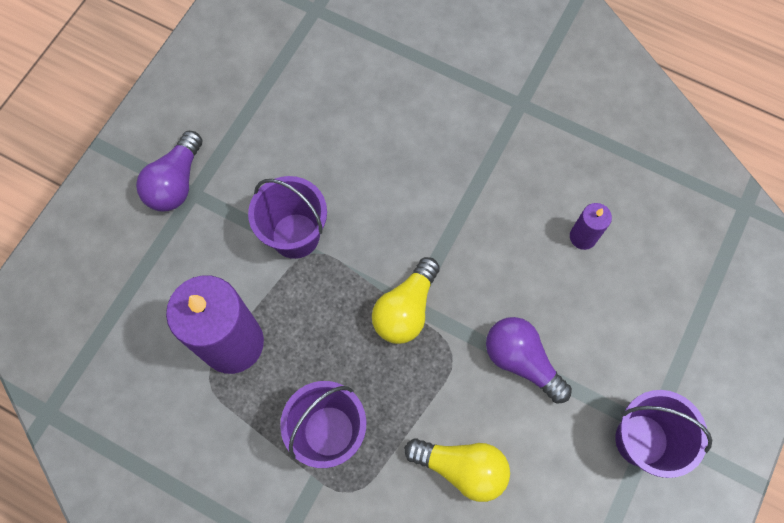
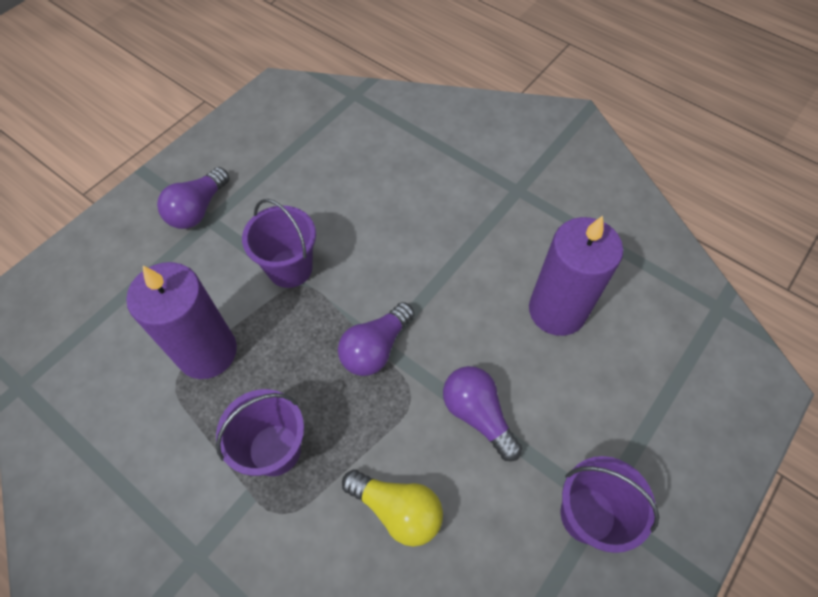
camera: 10 degrees right, 10 degrees down
(406, 309) = (376, 348): yellow light bulb -> purple light bulb
(583, 237) = (557, 310): purple candle -> purple candle, size x2.18

